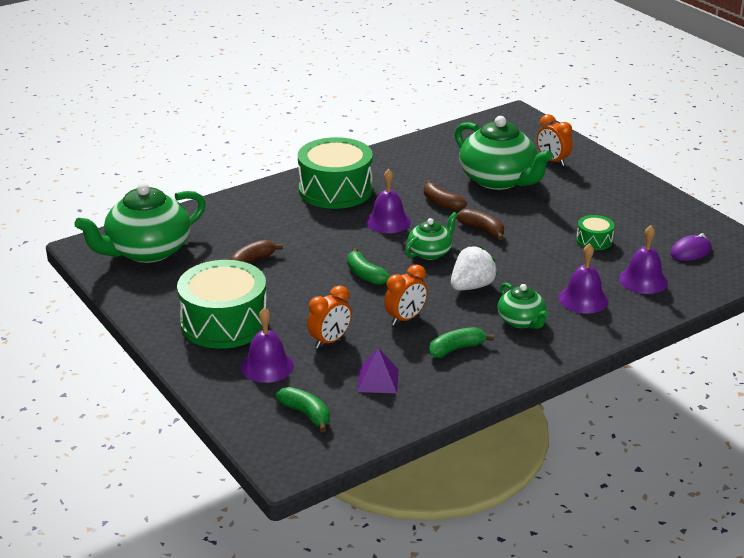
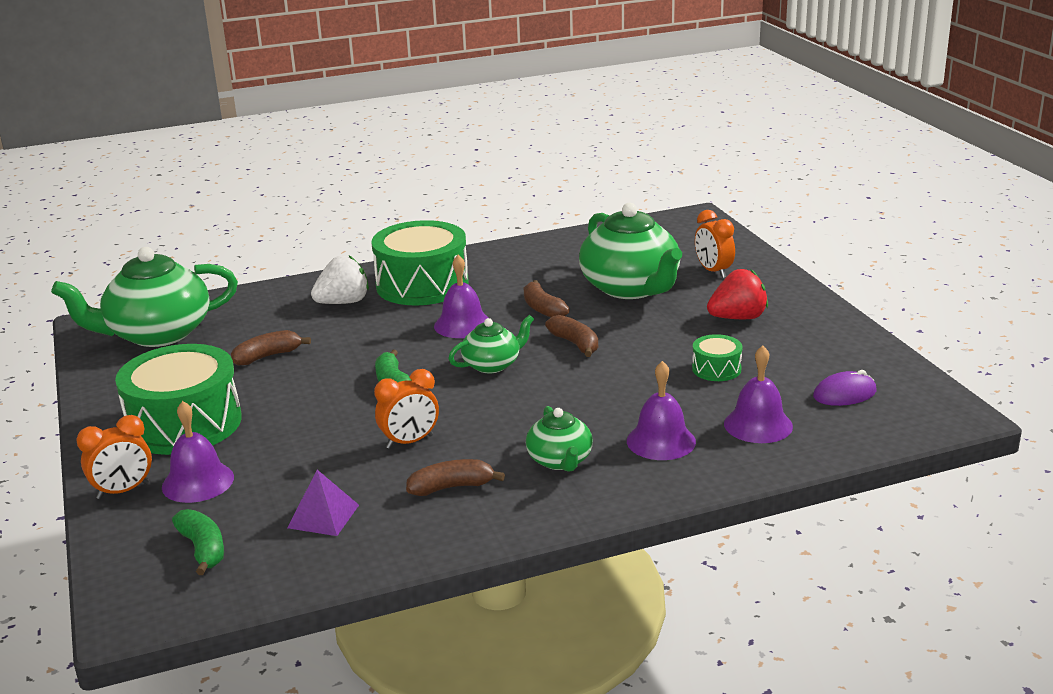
camera: 15 degrees right, 5 degrees down
(330, 341) = (296, 459): orange clock -> orange clock (123, 491)
(456, 349) = (451, 487): green banana -> brown banana
(472, 286) = (520, 410): white strawberry -> white strawberry (343, 302)
(589, 198) = (738, 318): none -> red strawberry

